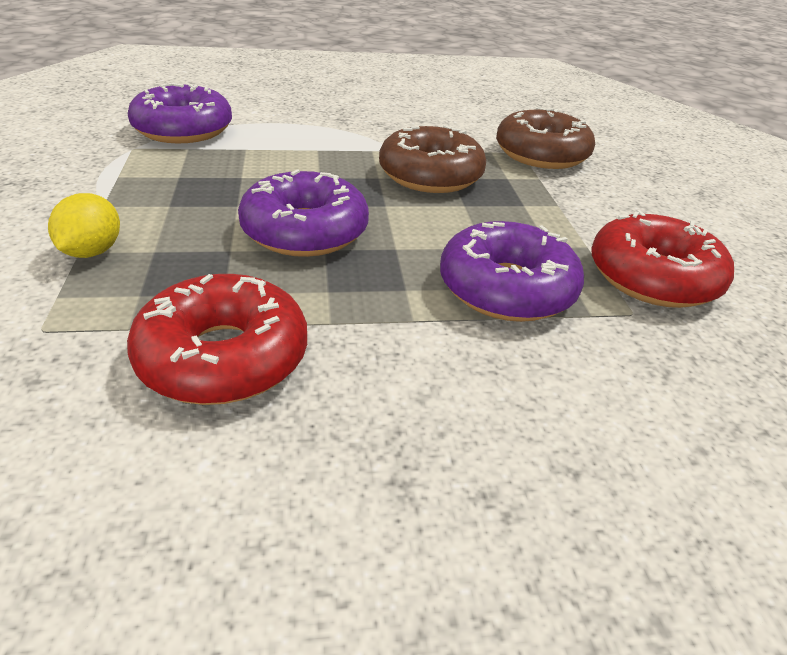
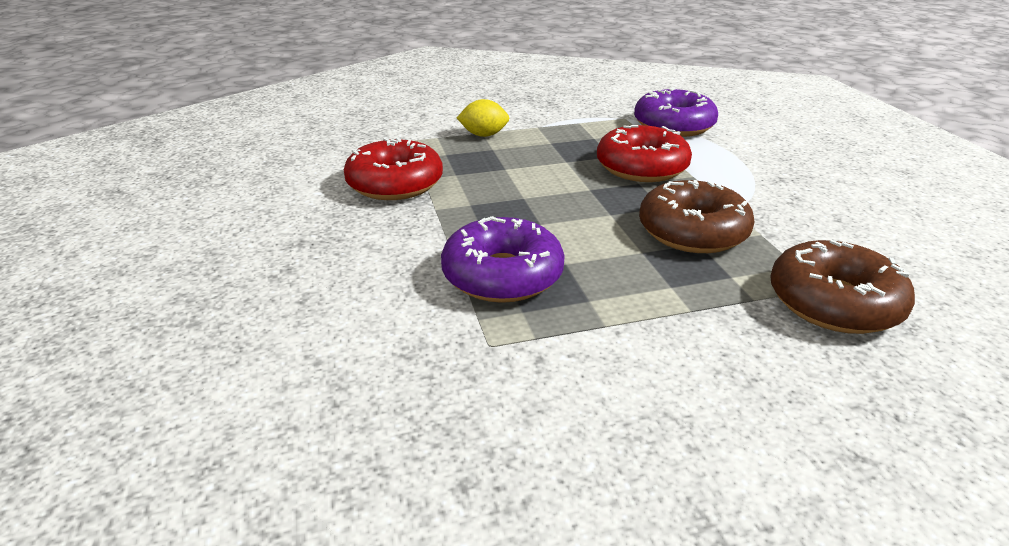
camera: 85 degrees right, 5 degrees down
(305, 231) = (545, 188): purple donut -> none
(653, 277) = (562, 366): red donut -> red donut (641, 167)

